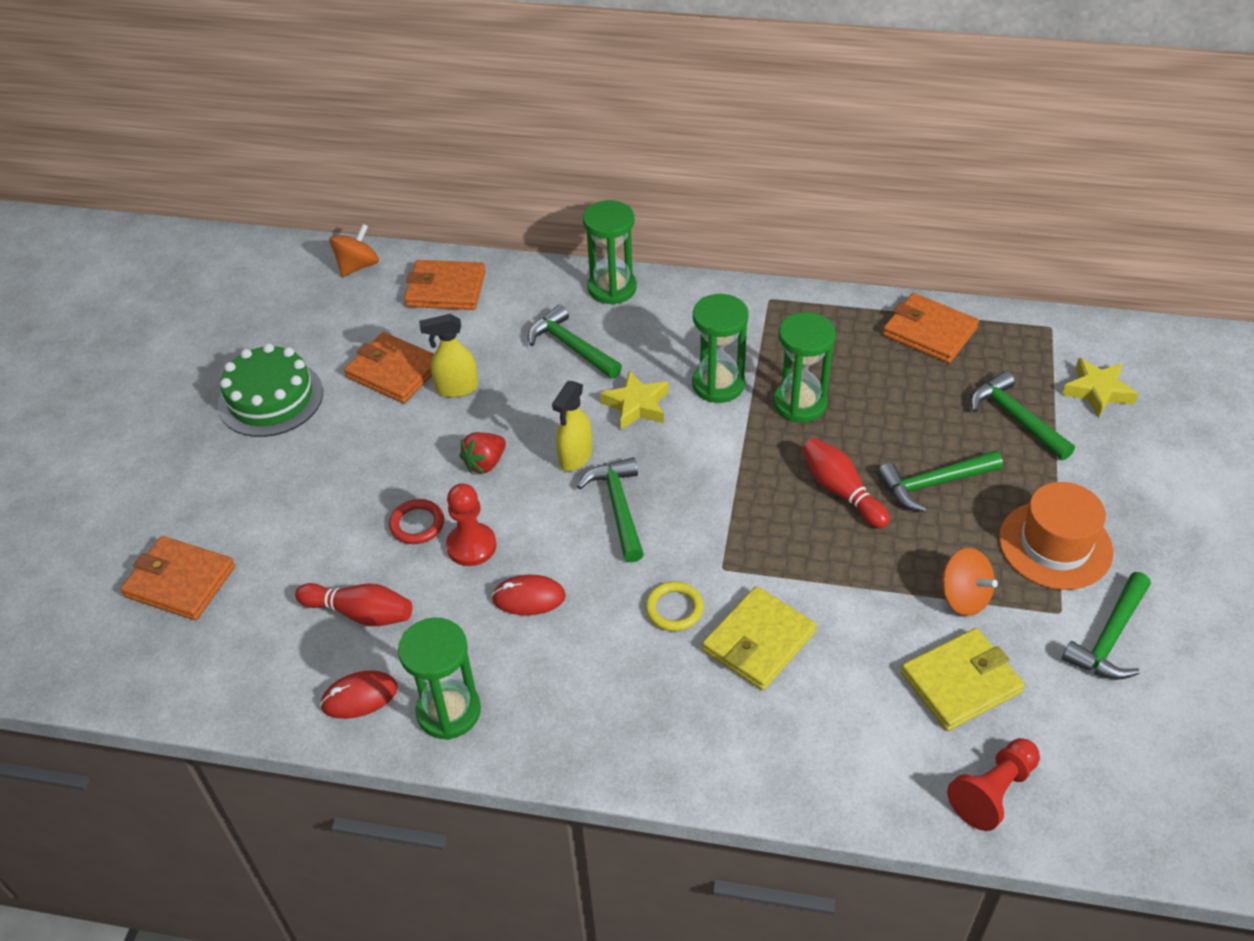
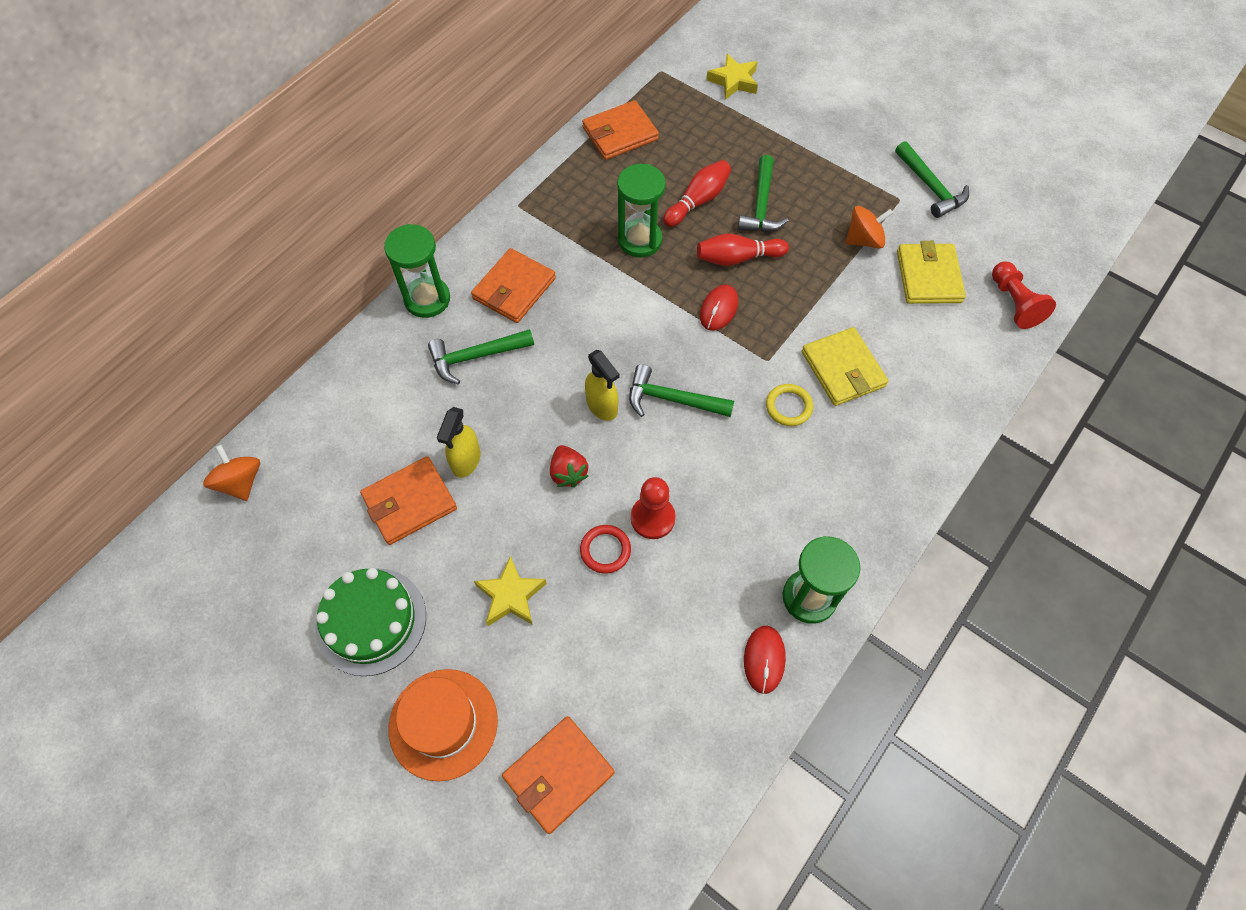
camera: 65 degrees left, 15 degrees up
(360, 613) = (678, 629): red bowling pin -> red bowling pin (698, 201)
(446, 289) = (332, 421): orange wallet -> orange wallet (514, 288)
(529, 597) = (728, 497): red mouse -> red mouse (718, 309)
(636, 405) = (573, 341): yellow star -> yellow star (511, 595)
(718, 384) = (587, 279): green hourglass -> none
(1015, 418) = (730, 133): green hammer -> none
(1055, 545) = (847, 172): orange hat -> orange hat (443, 724)

